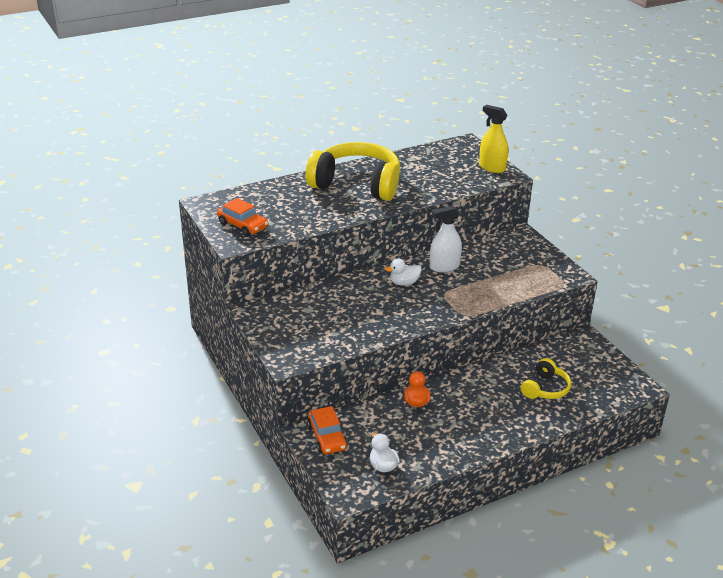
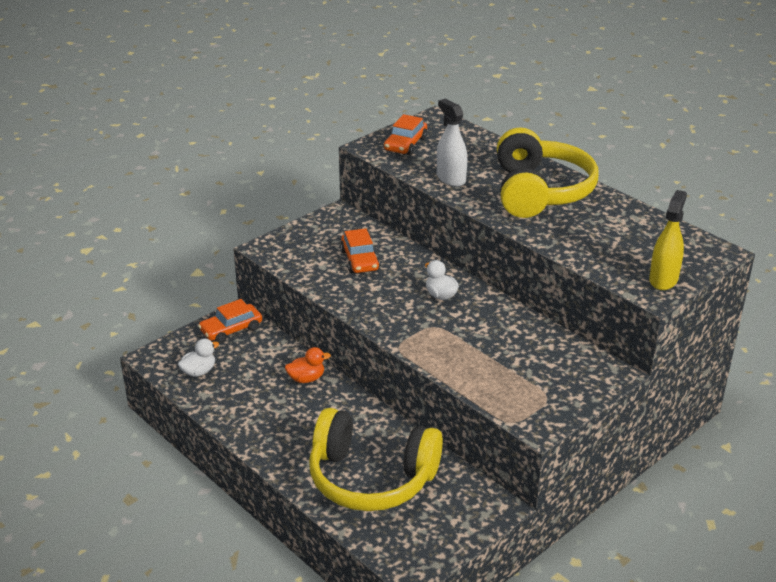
camera: 75 degrees right, 0 degrees up
(335, 312) = (360, 260): none -> orange car
(444, 267) = (492, 319): white spray bottle -> white spray bottle (451, 179)
(545, 388) = (371, 478): yellow headphones -> yellow headphones, size x2.03

